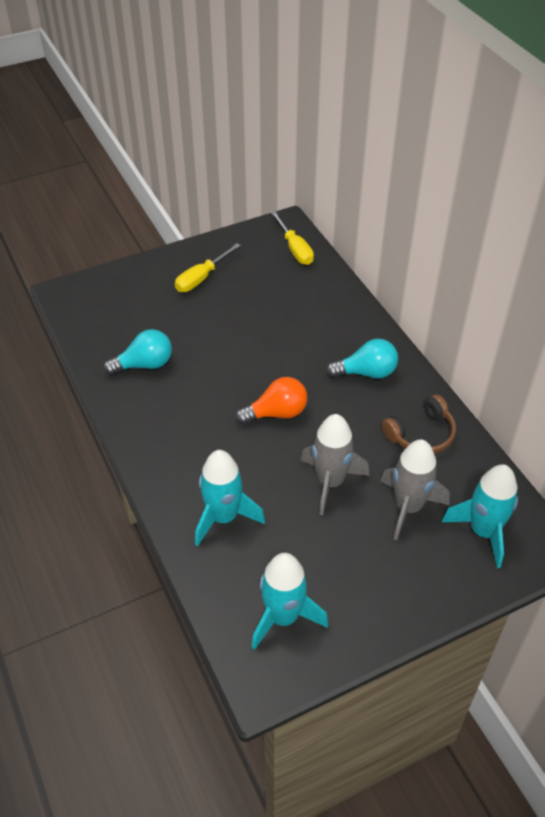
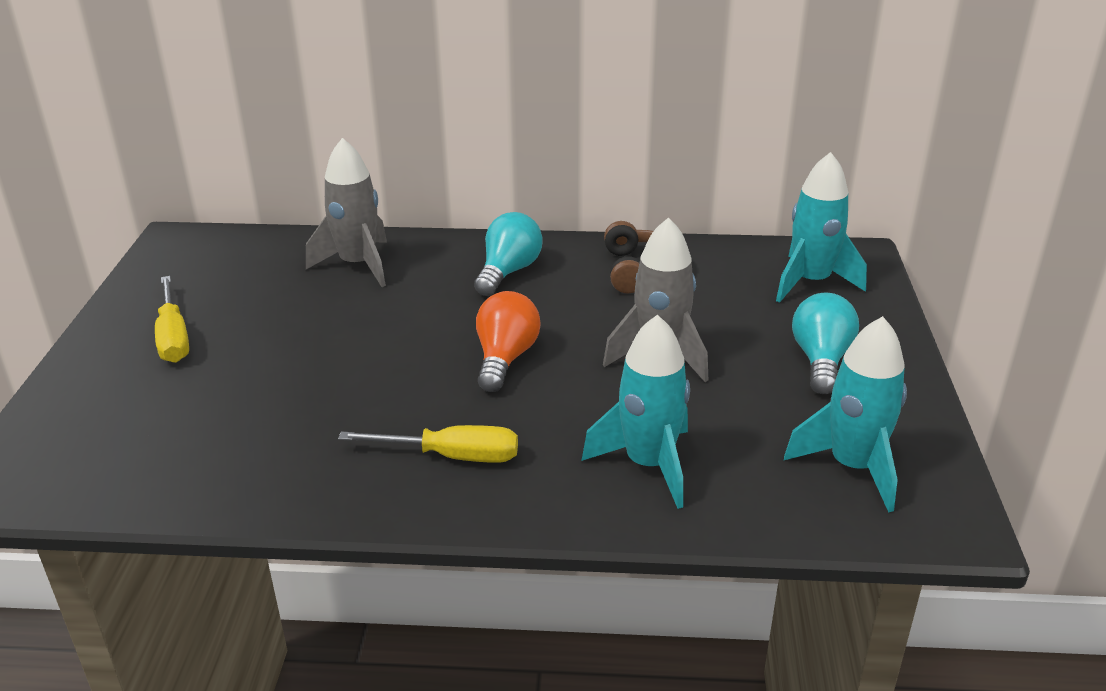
camera: 60 degrees left, 15 degrees down
(144, 365) = (278, 448): turquoise light bulb -> turquoise light bulb (821, 360)
(295, 249) = (231, 248): yellow screwdriver -> yellow screwdriver (452, 456)
(408, 507) = (742, 315): grey rocket -> grey rocket (358, 265)

